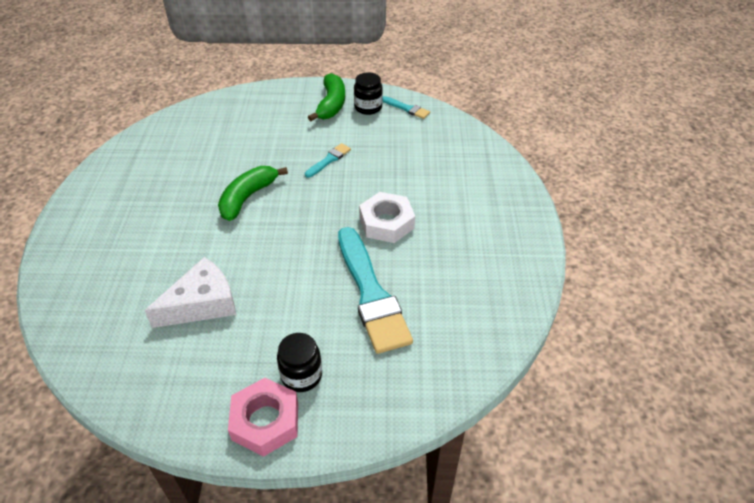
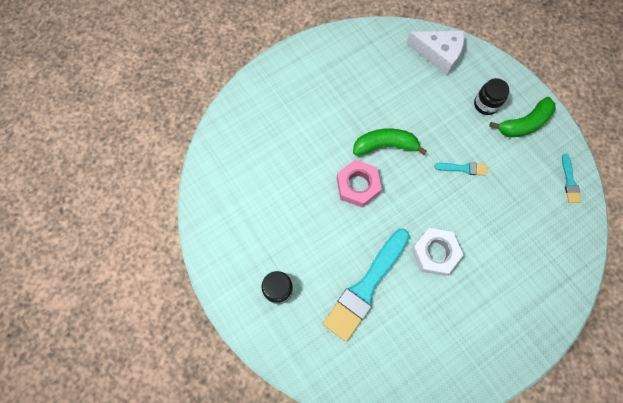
camera: 55 degrees right, 25 degrees up
(202, 304) = (285, 192): white cheese -> white cheese (438, 54)
(265, 421) = (237, 292): pink nut -> pink nut (358, 185)
(368, 107) = (545, 152): black jar -> black jar (486, 104)

